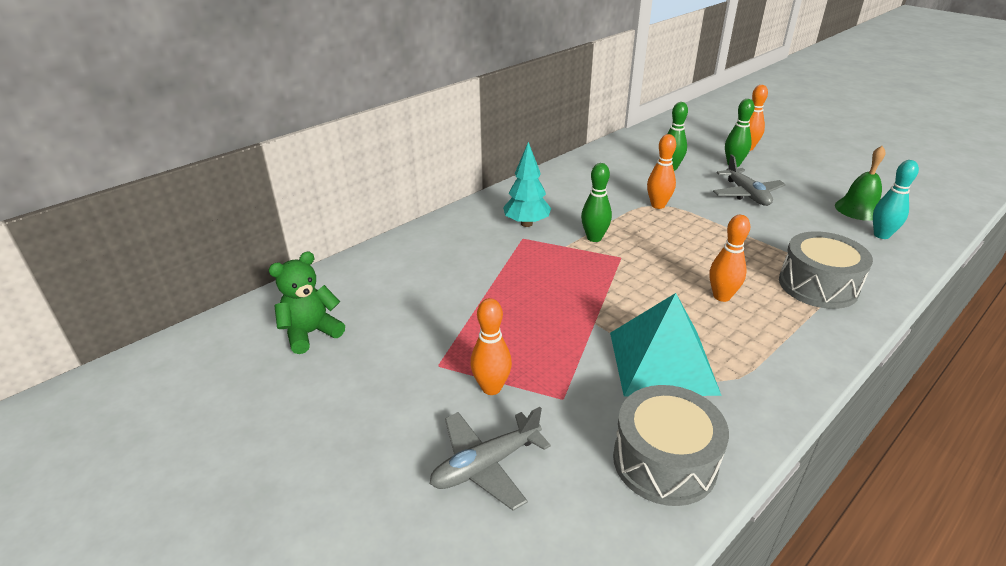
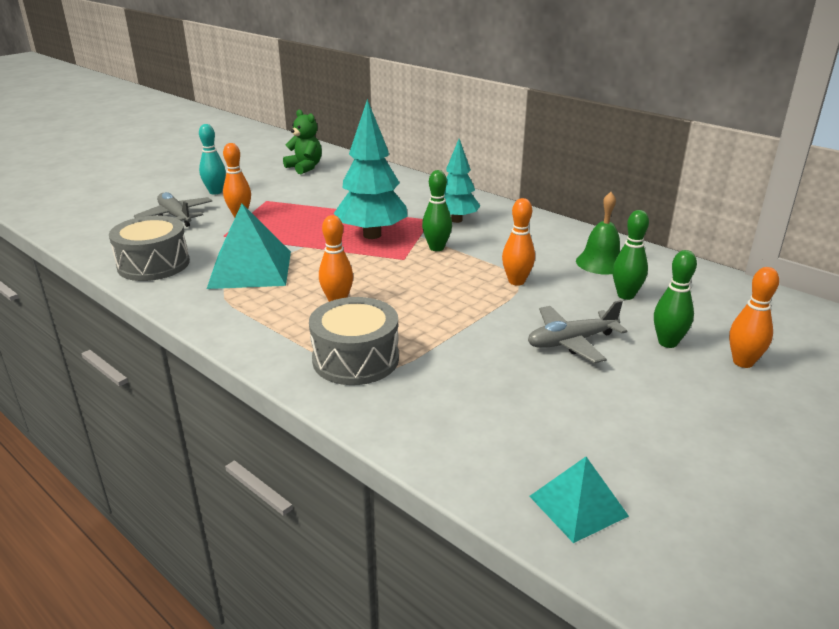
camera: 85 degrees right, 5 degrees down
(563, 275) = (372, 235): none -> turquoise tree
(858, 209) = (563, 433): green bell -> green bell (600, 263)
(881, 235) = (484, 436): turquoise bowling pin -> turquoise bowling pin (215, 192)
(923, 212) = (578, 506): none -> turquoise pyramid

